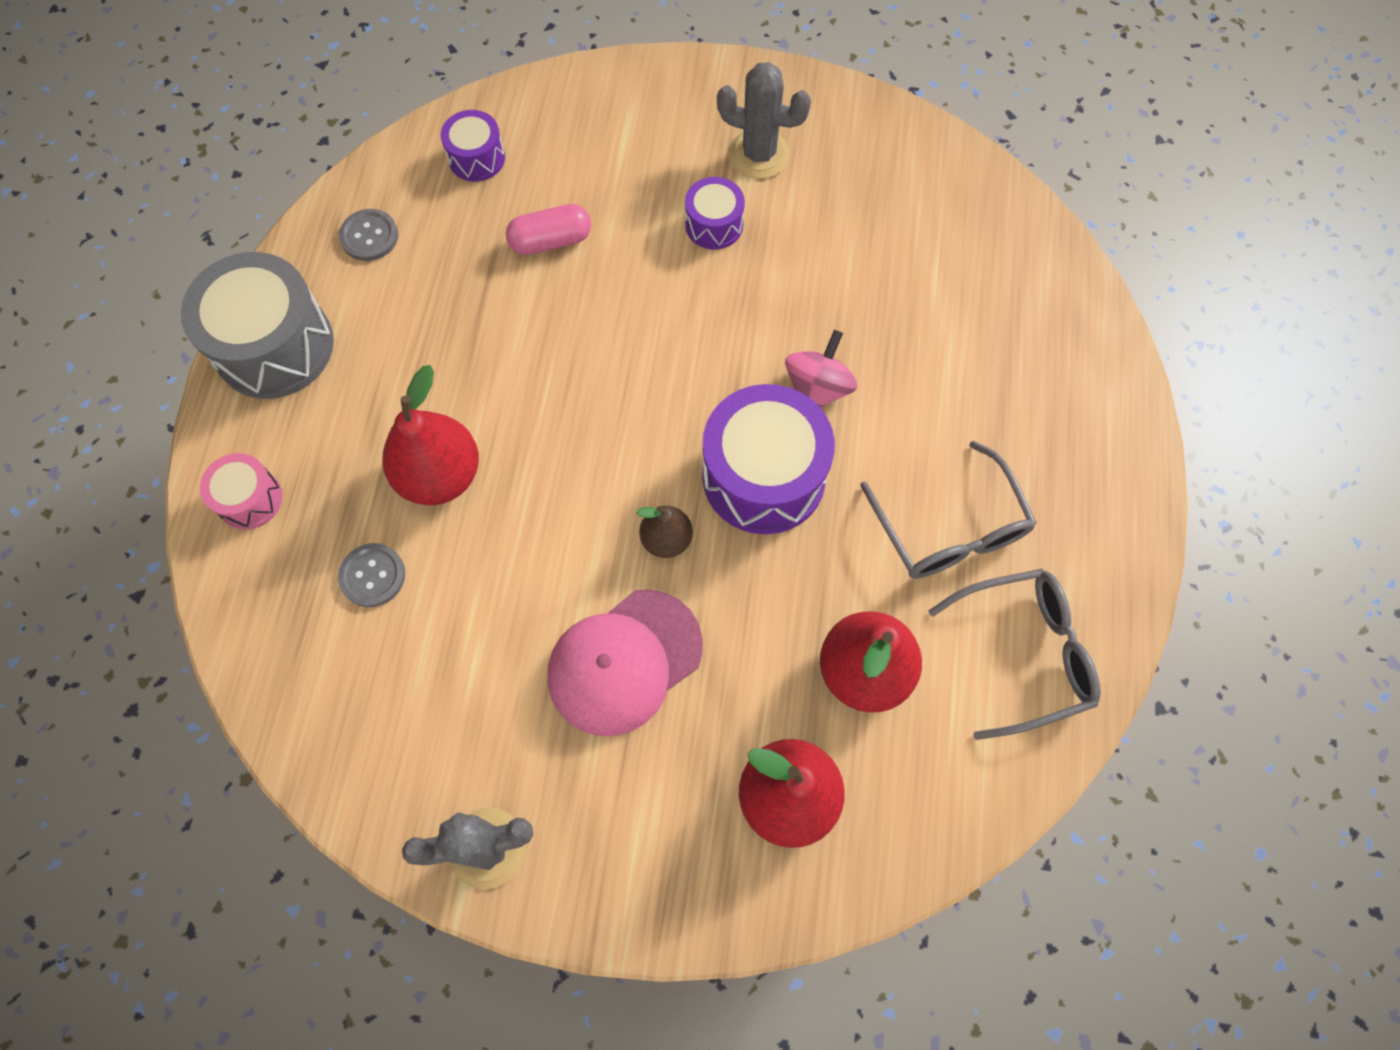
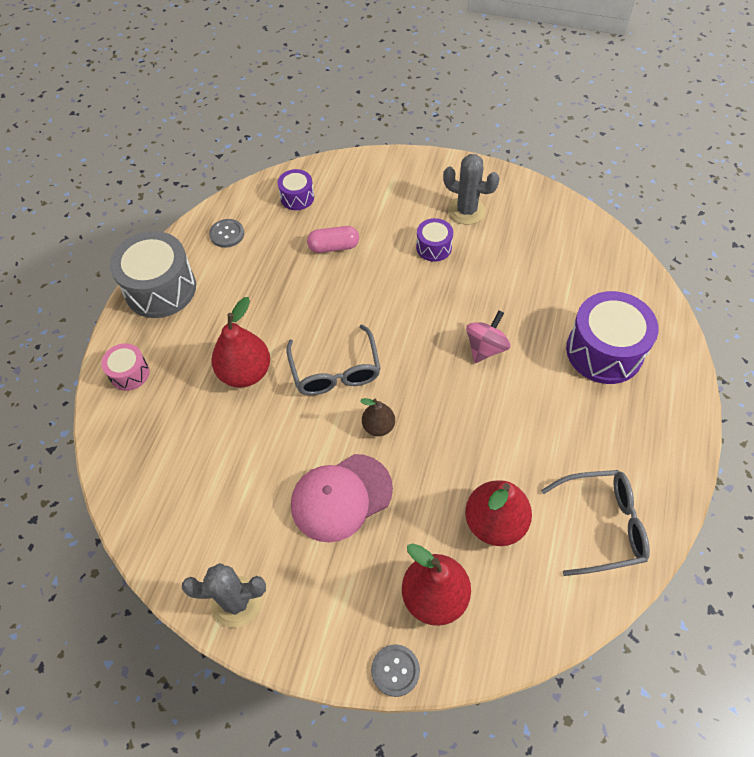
camera: 10 degrees right, 10 degrees down
(372, 576) = (194, 426): grey button -> grey button (395, 670)
(763, 476) = (445, 396): purple drum -> purple drum (604, 351)
(950, 529) = (561, 441): grey glasses -> grey glasses (335, 371)

